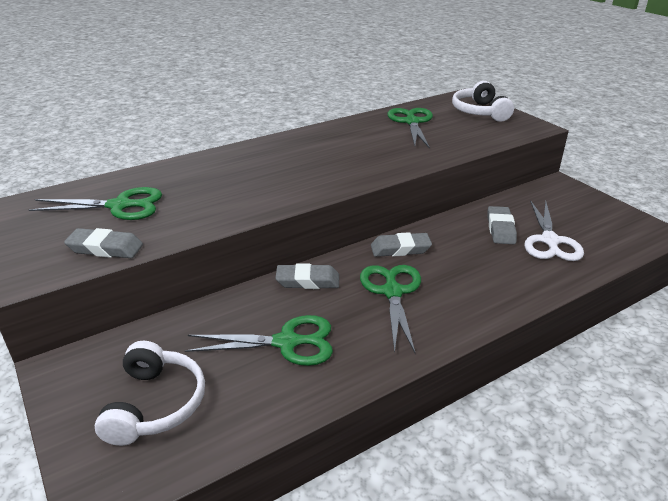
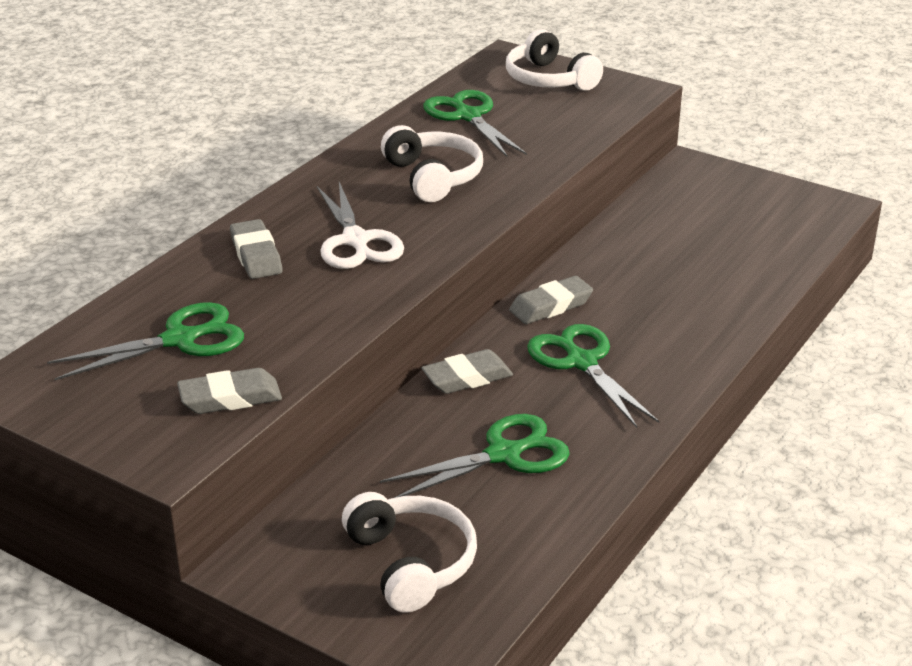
camera: 25 degrees left, 0 degrees up
(360, 149) = (433, 177): none -> white headphones
(500, 229) = (655, 247): grey eraser -> grey eraser (256, 255)
(550, 241) = (723, 248): white scissors -> white scissors (356, 241)

